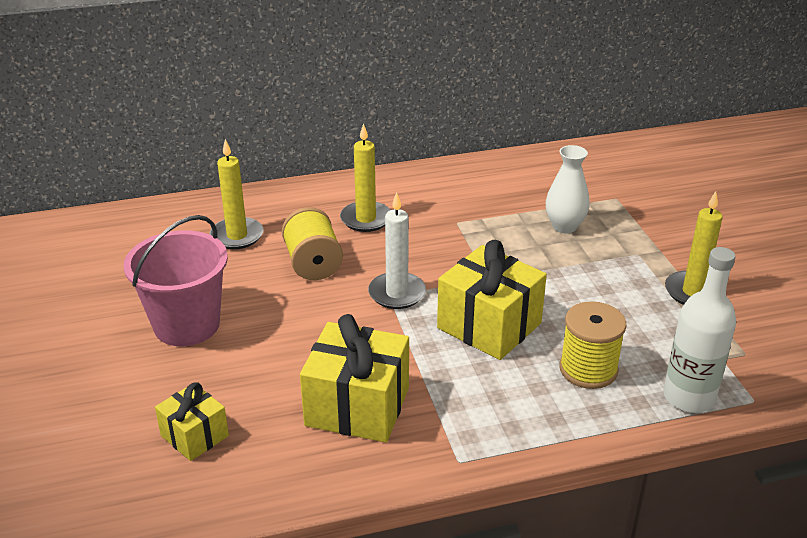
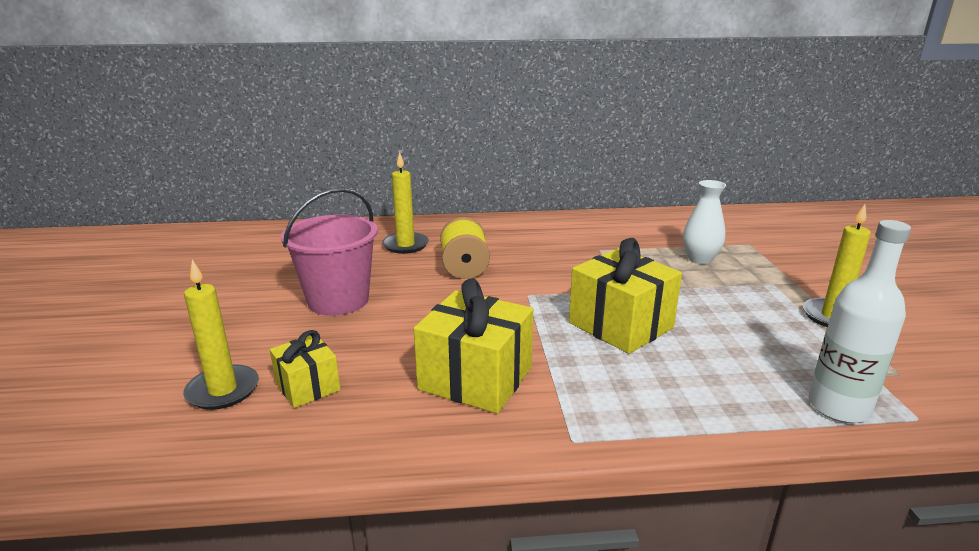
camera: 10 degrees right, 10 degrees down
(366, 219) = (519, 242): yellow candle -> yellow candle (223, 390)
(397, 293) = (535, 294): white candle -> none
(588, 369) = (722, 370): yellow spool -> none

